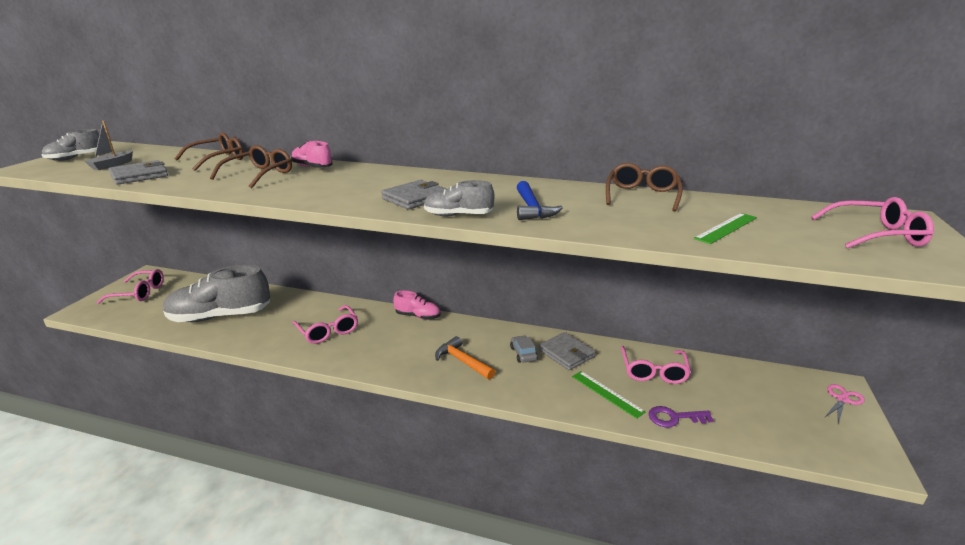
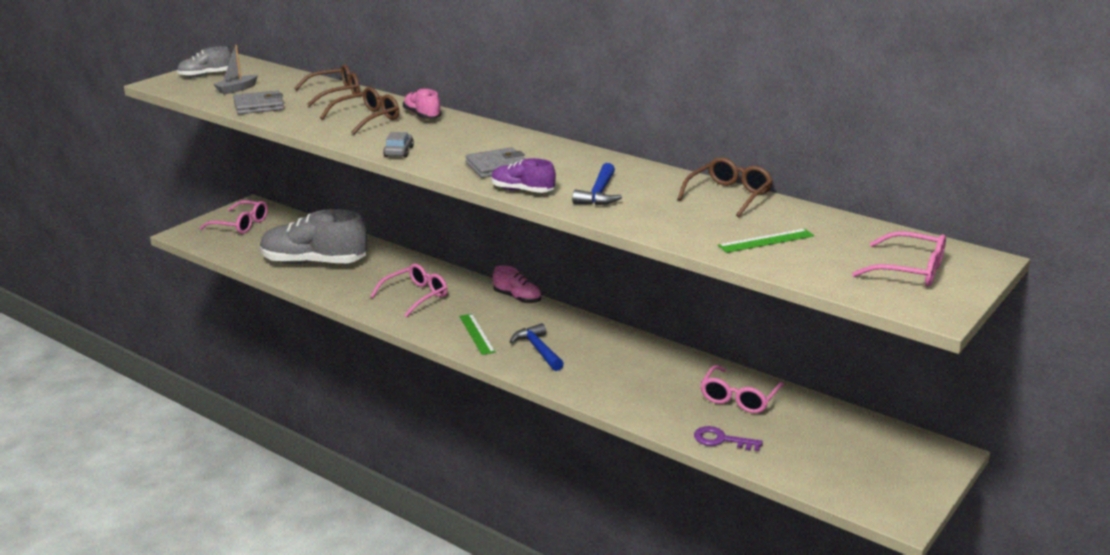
camera: 20 degrees right, 0 degrees up
(328, 331) = (416, 296): pink glasses -> pink glasses turned 120 degrees counterclockwise
(458, 215) = (522, 191): grey shoe -> purple shoe
(462, 361) = (538, 349): orange hammer -> blue hammer
(523, 353) = (608, 355): grey car -> grey car (398, 151)
(566, 353) = (655, 364): grey wallet -> none
(607, 393) = (669, 406): green ruler -> green ruler (477, 334)
(842, 399) = (932, 464): pink scissors -> none

